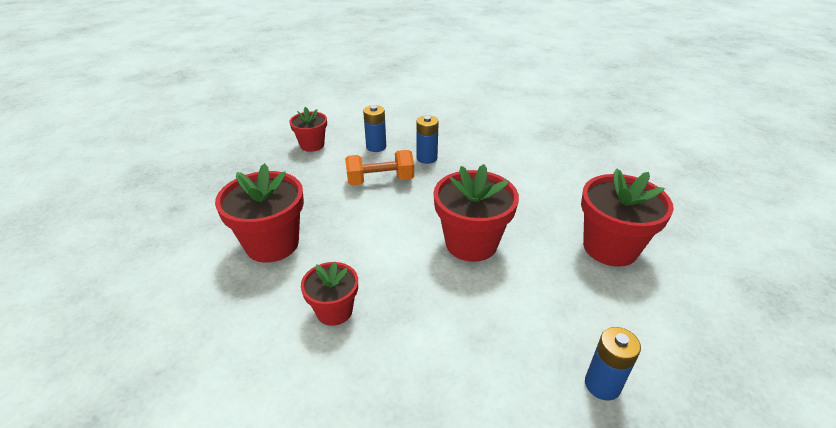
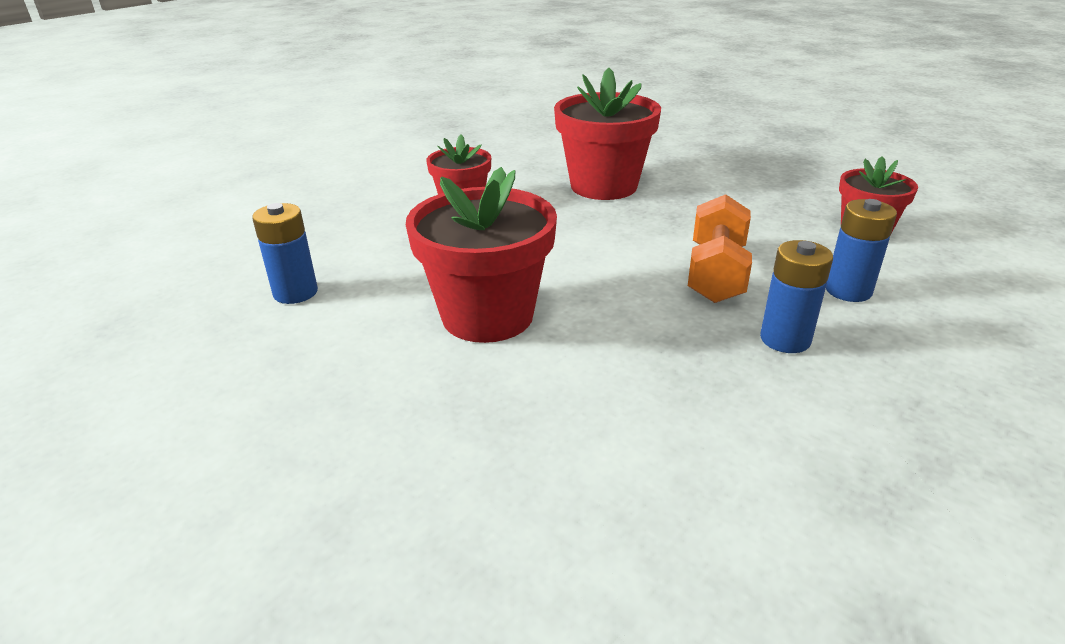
camera: 115 degrees right, 5 degrees down
(602, 385) = (166, 332): blue battery -> blue battery (295, 293)
(610, 247) = (324, 476): red flower pot -> none

